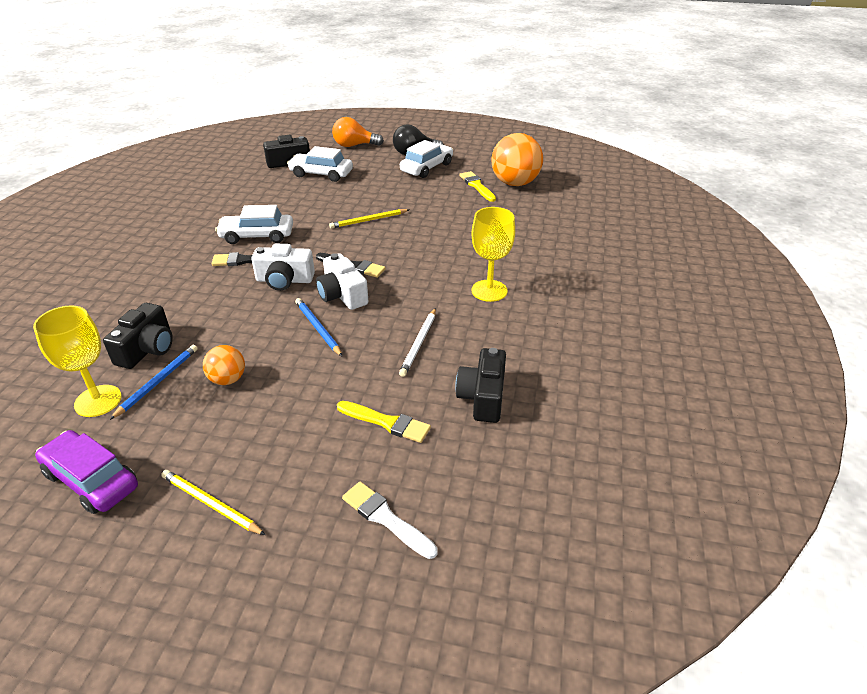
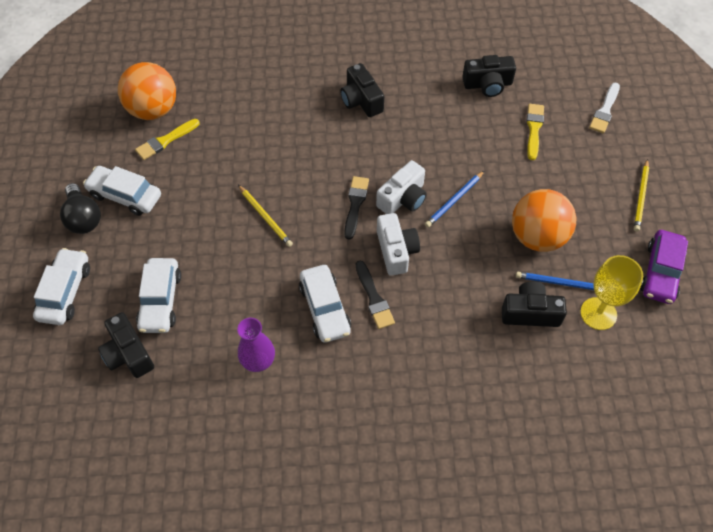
camera: 105 degrees left, 20 degrees up
(228, 379) = (537, 237): orange ball -> orange ball, size x1.91
(239, 204) = (258, 360): none -> purple vase
(354, 145) = (65, 292): orange light bulb -> white car
(419, 343) = (446, 130): white pencil -> none
(489, 291) = (361, 100): yellow goblet -> black camera

